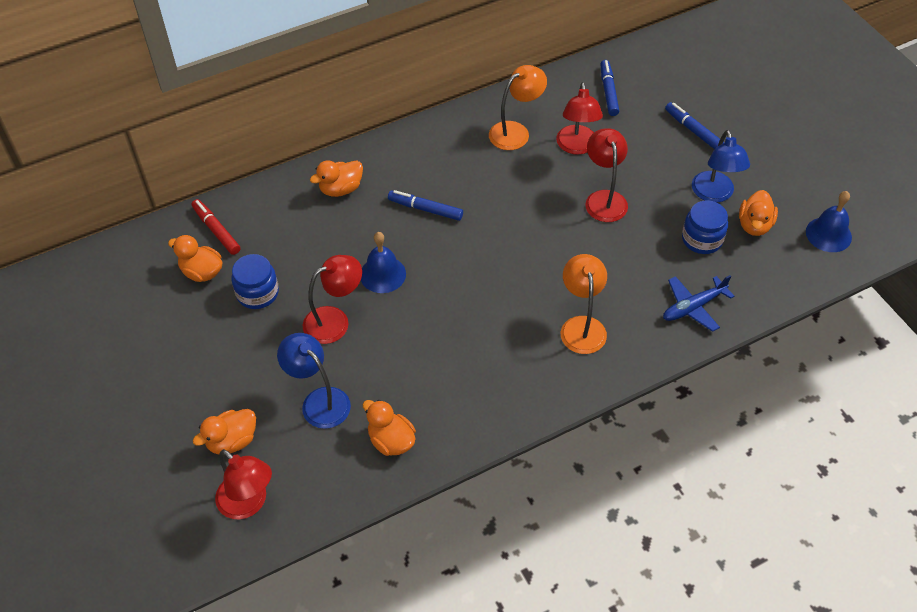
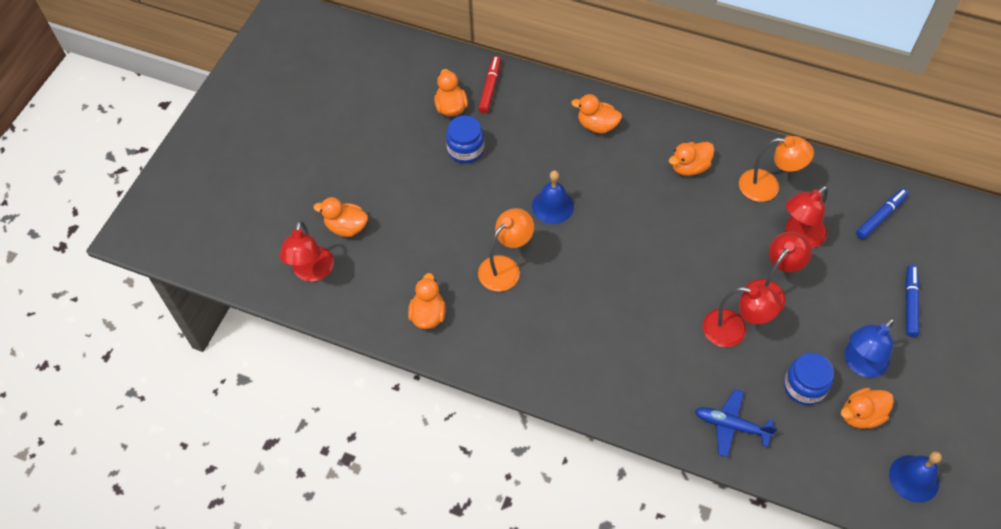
camera: 50 degrees right, 5 degrees up
(319, 401) = (419, 250): blue lamp -> none
(335, 320) = (488, 209): red lamp -> red lamp (734, 331)
(425, 209) = (634, 187): blue marker -> none
(446, 163) = (689, 167): none -> orange duck
(581, 326) = (635, 361): orange lamp -> orange lamp (505, 267)

